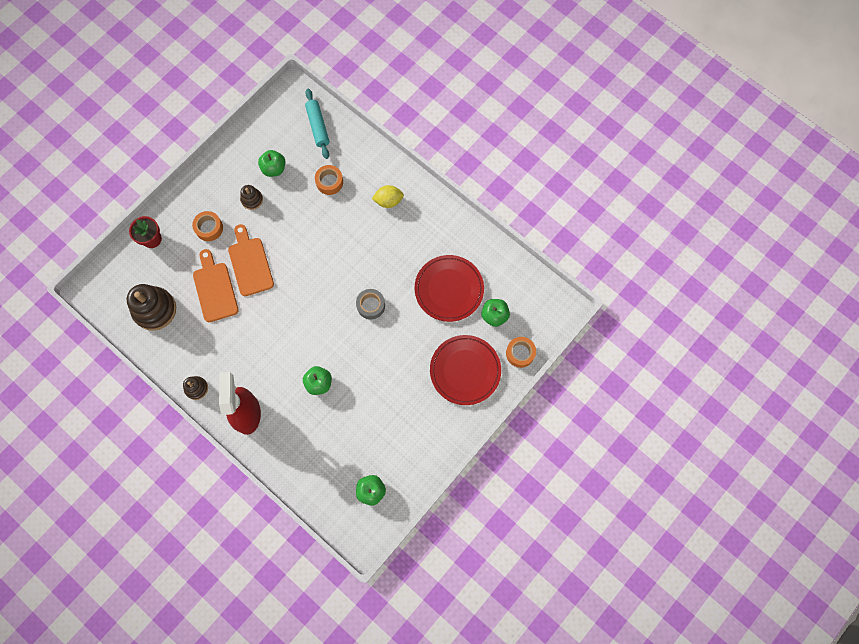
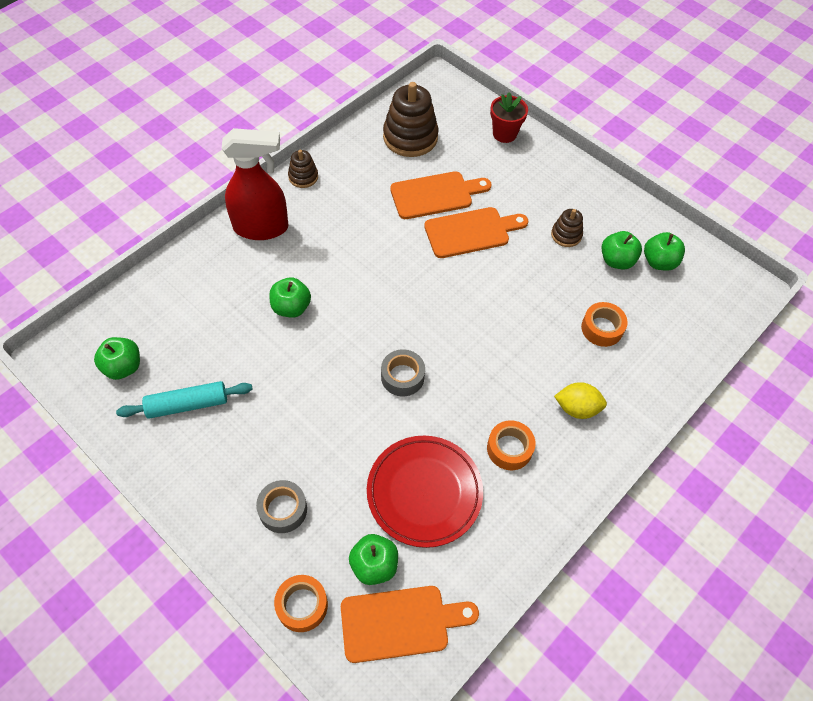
camera: 90 degrees right, 15 degrees down
(209, 228) = (521, 189): orange tape -> orange tape (509, 449)
(274, 142) = (659, 262): none -> green apple
(318, 126) = (693, 316): turquoise rolling pin -> turquoise rolling pin (187, 405)
(388, 201) = (577, 408): yellow lemon -> yellow lemon turned 75 degrees counterclockwise
(465, 371) = (283, 509): red plate -> grey tape
(525, 299) = (400, 623): none -> orange cutting board

